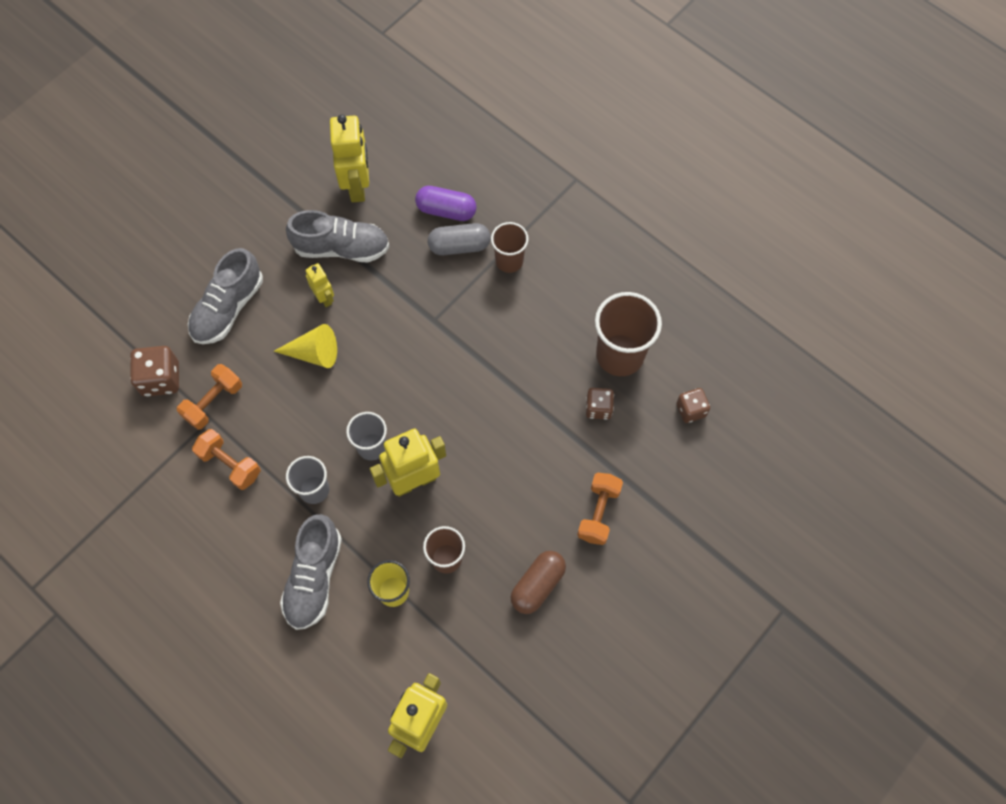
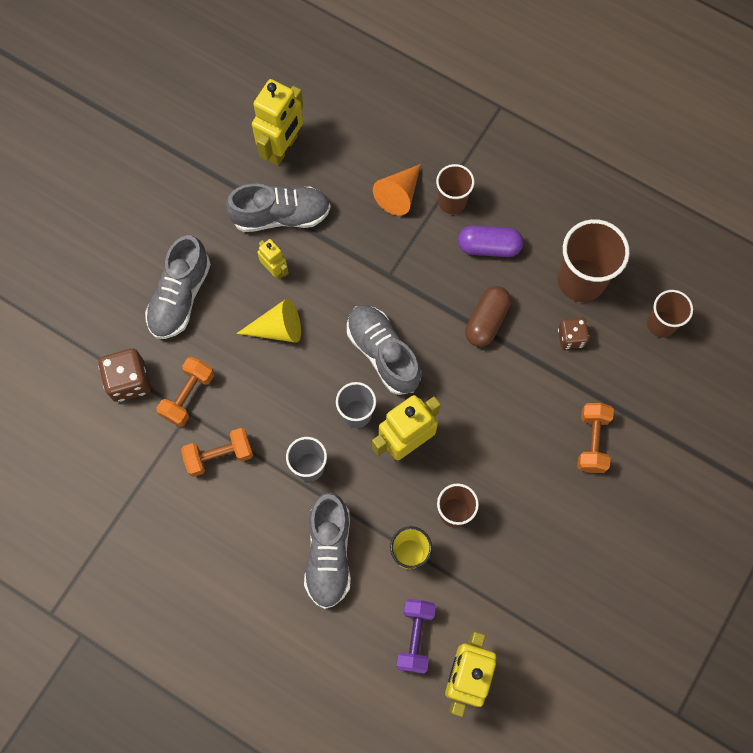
camera: 10 degrees left, 5 degrees up
(230, 464) = (219, 455): orange dumbbell -> orange dumbbell turned 45 degrees counterclockwise
(357, 186) = (282, 148): yellow robot -> yellow robot turned 45 degrees clockwise
(381, 674) = (415, 637): none -> purple dumbbell
(410, 393) = (383, 353): none -> grey shoe
(446, 210) = (378, 159): purple capsule -> purple capsule (489, 246)
(459, 246) = (399, 194): grey capsule -> orange cone
(537, 585) = (548, 522): brown capsule -> brown capsule (486, 321)
(691, 410) = (661, 324): brown dice -> brown cup

